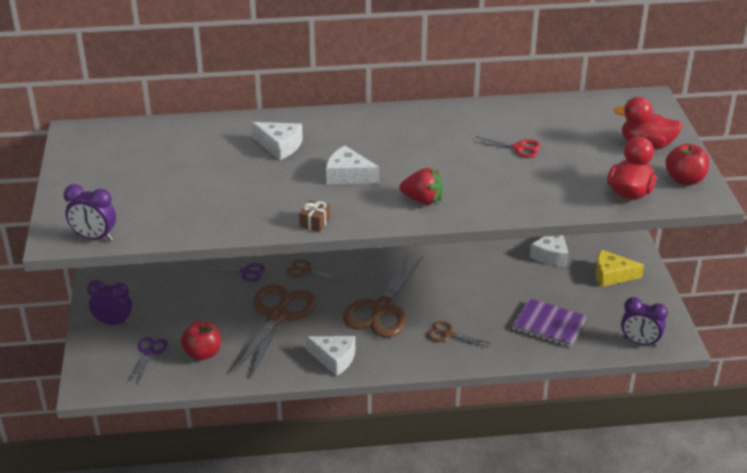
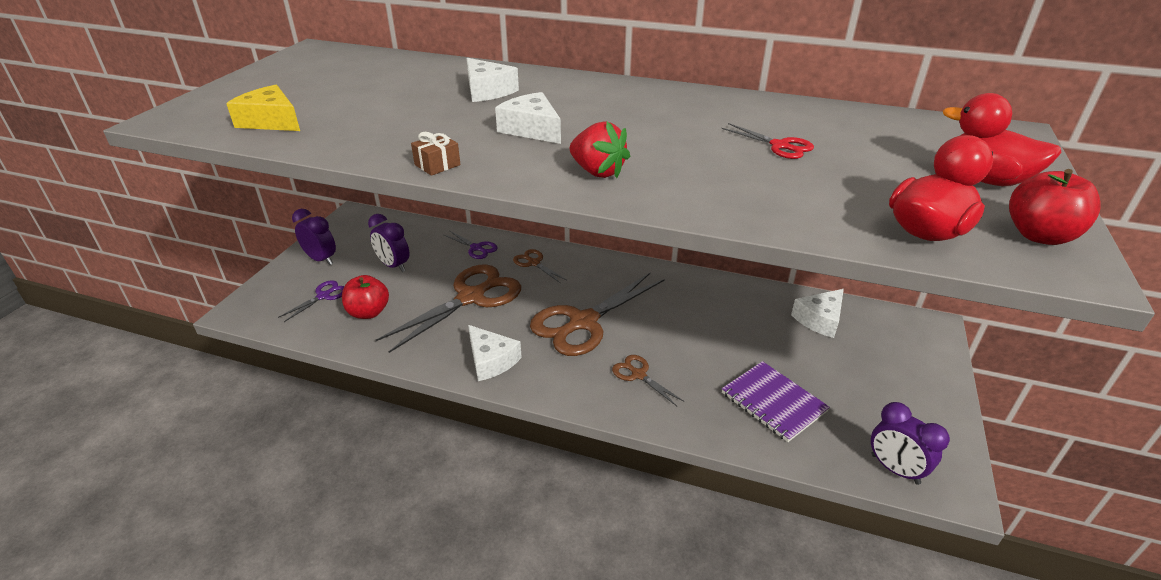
camera: 25 degrees right, 0 degrees up
(94, 237) = (196, 126): purple clock -> purple clock (394, 265)
(612, 275) = (890, 366): yellow cheese -> yellow cheese (271, 121)

